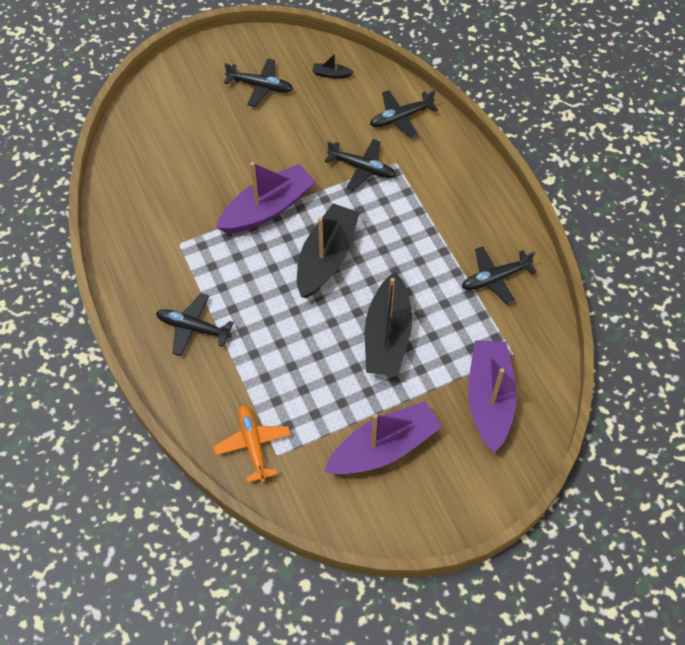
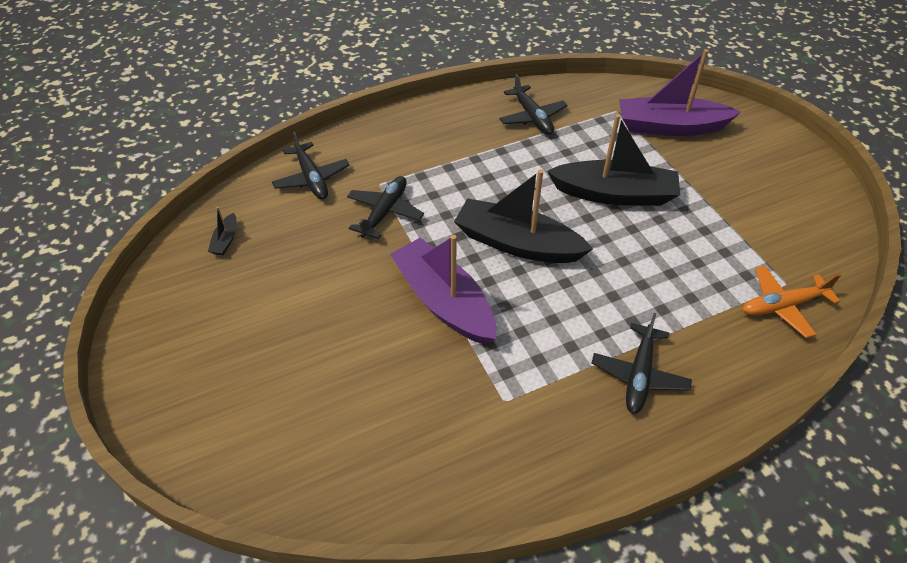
camera: 90 degrees left, 10 degrees down
(260, 86) = (228, 316): black plane -> none
(383, 448) = (746, 198): purple boat -> none

